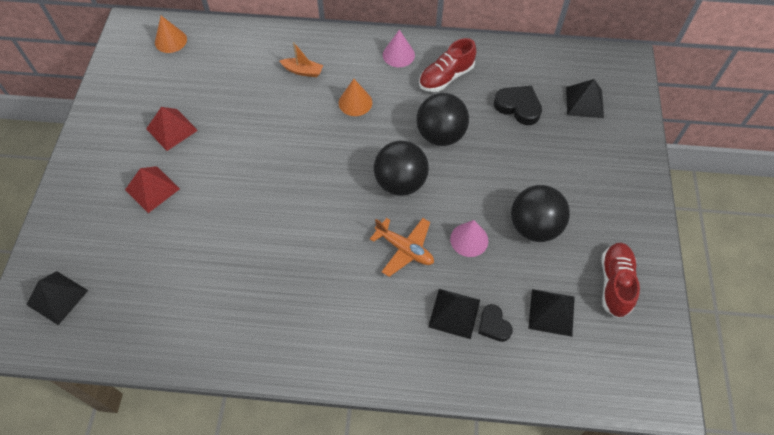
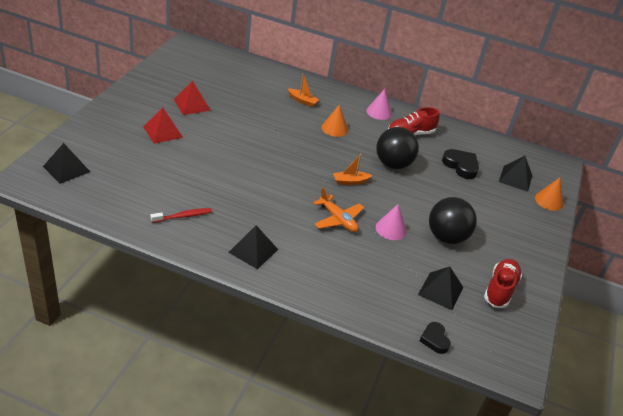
camera: 10 degrees right, 20 degrees down
(170, 41) = (213, 59): orange cone -> orange cone (549, 201)
(225, 317) = (183, 216): none -> red toothbrush
(400, 182) = (350, 181): black ball -> orange boat
(454, 313) = (361, 267): black pyramid -> black pyramid (253, 250)
(493, 325) = (390, 284): black heart -> black heart (434, 340)

